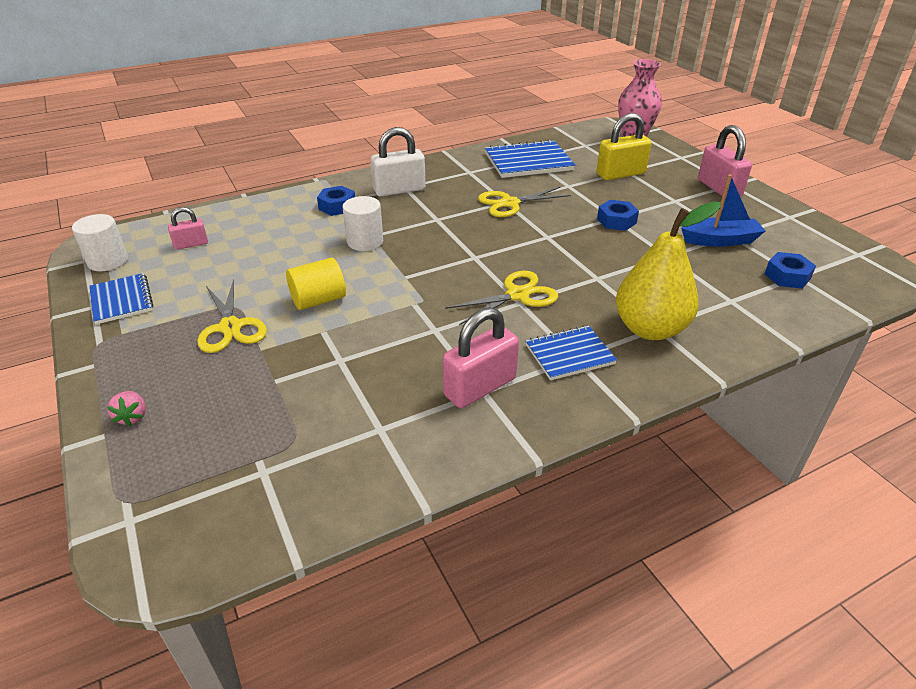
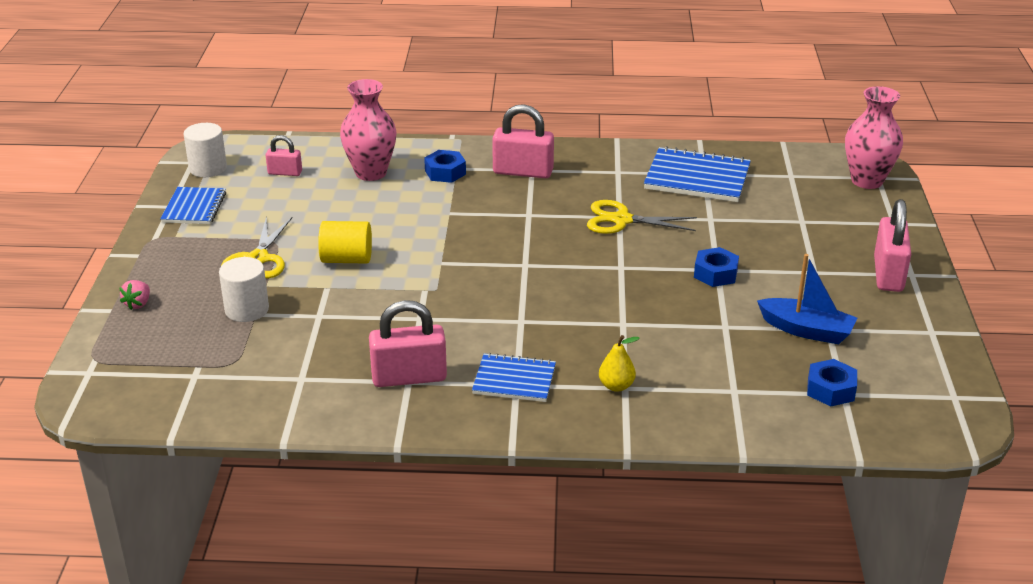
camera: 30 degrees right, 5 degrees down
(273, 223) = (371, 173): none -> pink vase
(365, 242) = (437, 217): white cylinder -> white cylinder (247, 310)
(399, 190) = (523, 172): white padlock -> pink padlock
(517, 295) = (526, 313): yellow scissors -> none
(620, 174) = (789, 222): yellow padlock -> none
(650, 329) = (616, 386): yellow pear -> yellow pear, size x0.44

